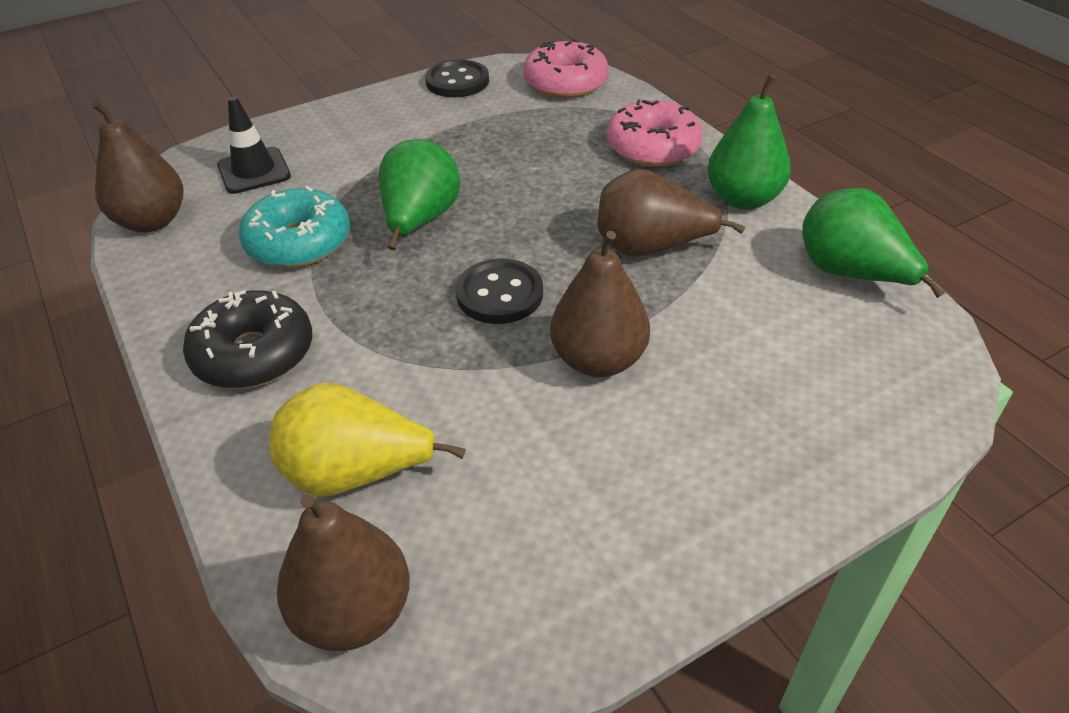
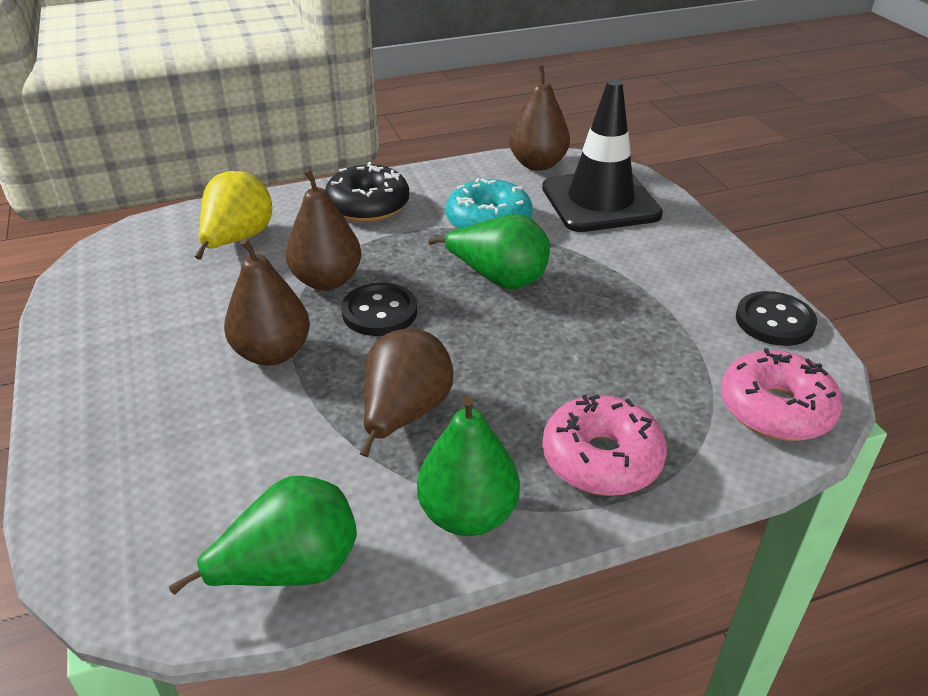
camera: 100 degrees right, 5 degrees down
(254, 171) = (600, 201): black traffic cone -> black traffic cone, size x1.80
(353, 613) = (143, 237): brown pear -> brown pear (327, 280)

